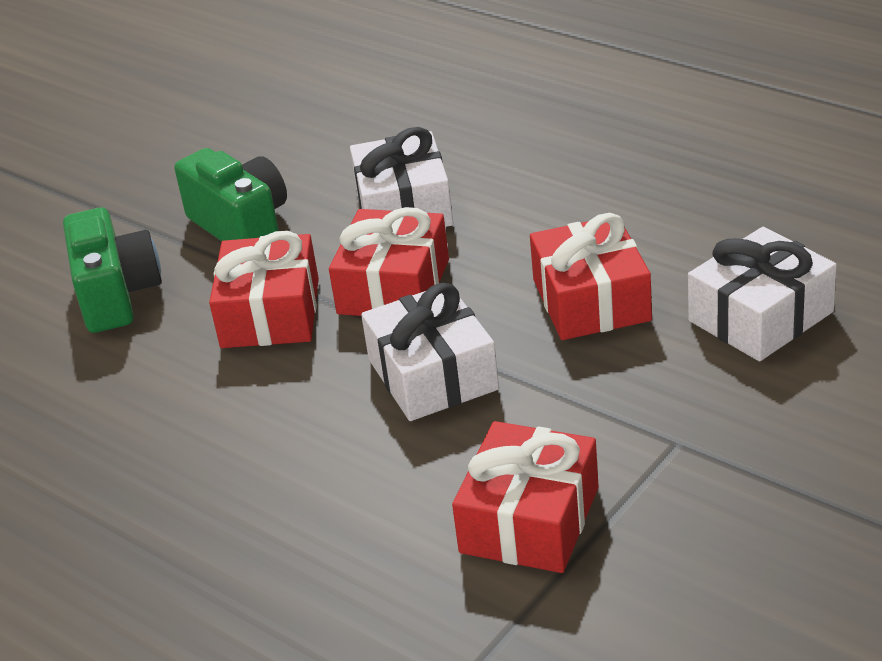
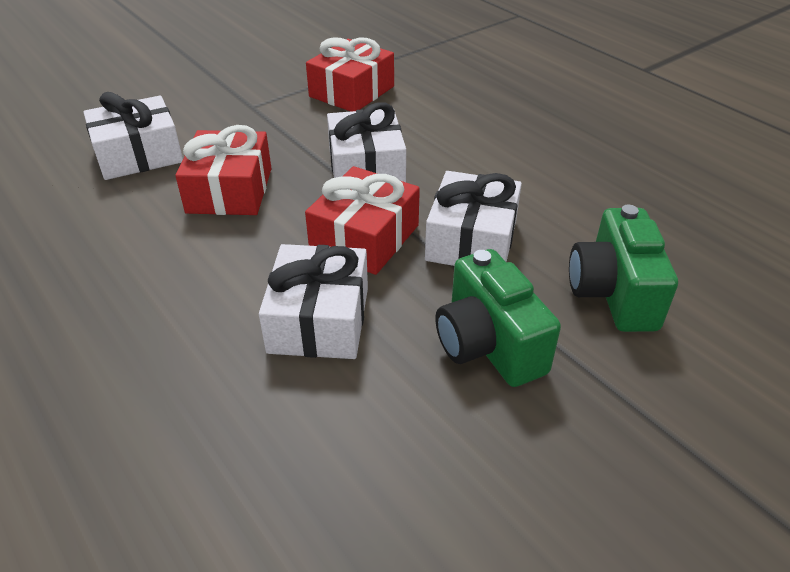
camera: 170 degrees left, 5 degrees up
(270, 313) = (471, 240): red gift -> white gift

